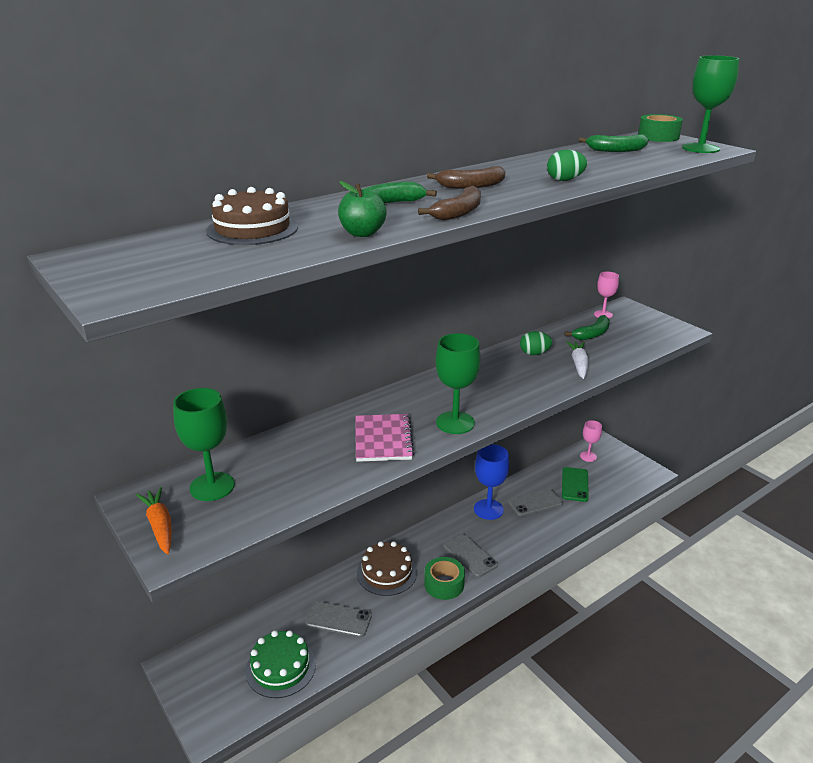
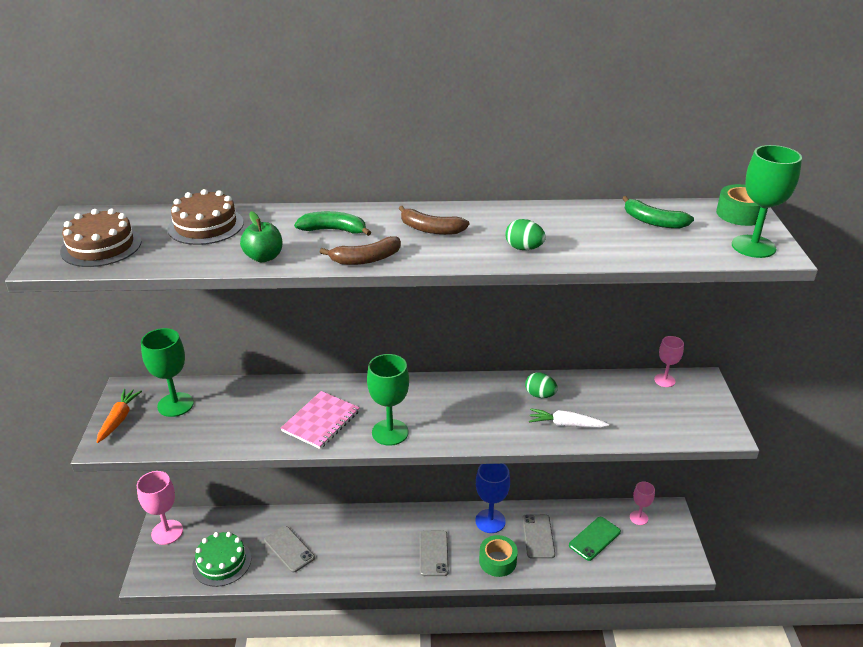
camera: 35 degrees right, 5 degrees up
(189, 674) = (167, 532): none -> pink goblet
(387, 572) = (356, 531): brown cake -> brown cake (101, 246)
(444, 584) = (389, 566): green tape -> green tape (497, 561)
(535, 502) = (538, 536): grey phone -> grey phone turned 75 degrees clockwise
(579, 364) = (566, 425): white carrot -> white carrot turned 120 degrees counterclockwise
(592, 334) = (623, 398): green banana -> none

